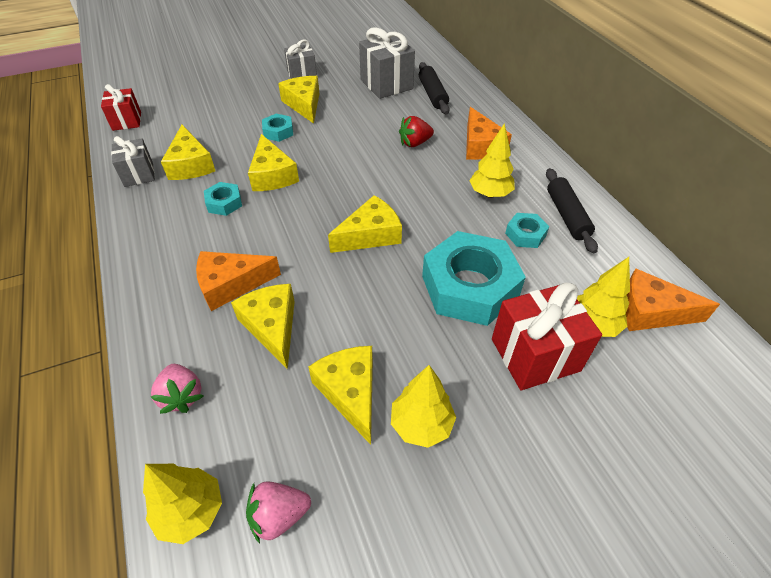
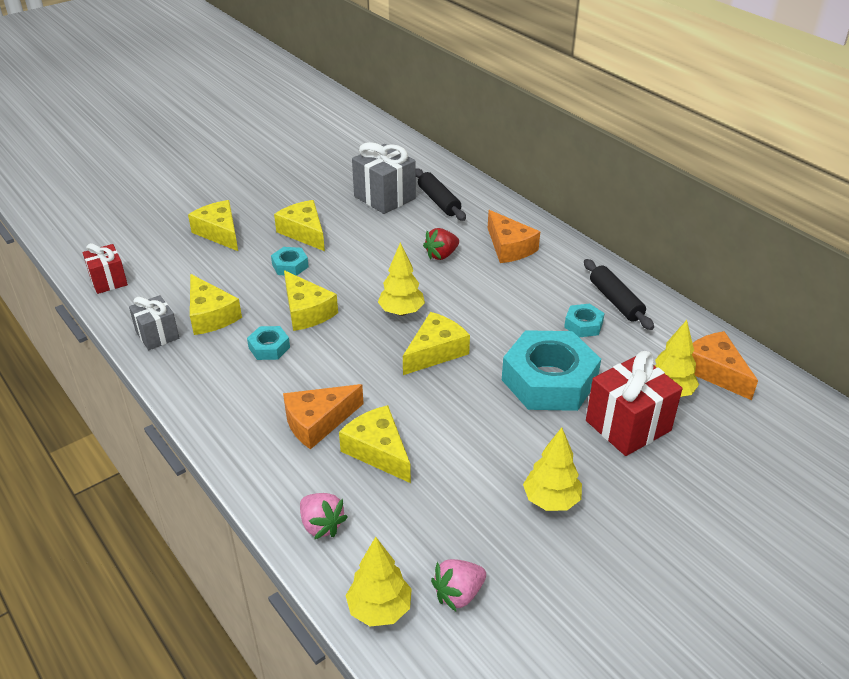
camera: 15 degrees left, 10 degrees down
(302, 74) = (285, 200): grey gift -> none
(350, 392) = (477, 489): yellow cheese -> yellow cheese (219, 233)
(490, 194) = (536, 293): yellow tree -> yellow tree (401, 312)
(650, 312) = (714, 371): orange cheese -> orange cheese turned 60 degrees clockwise

